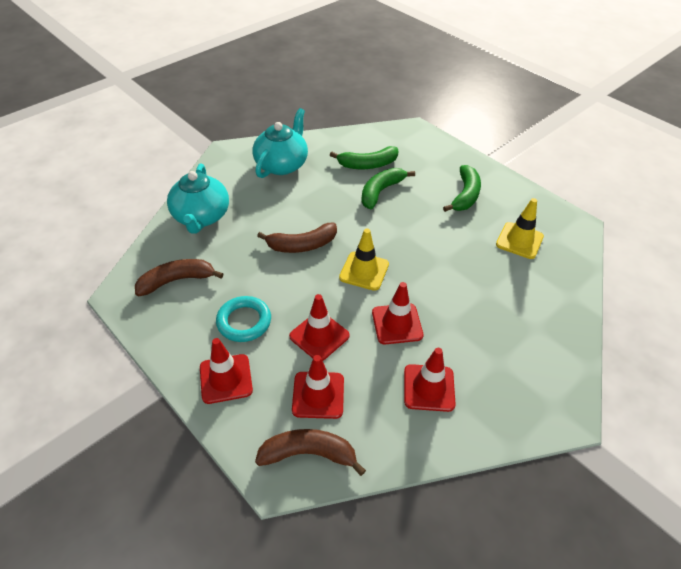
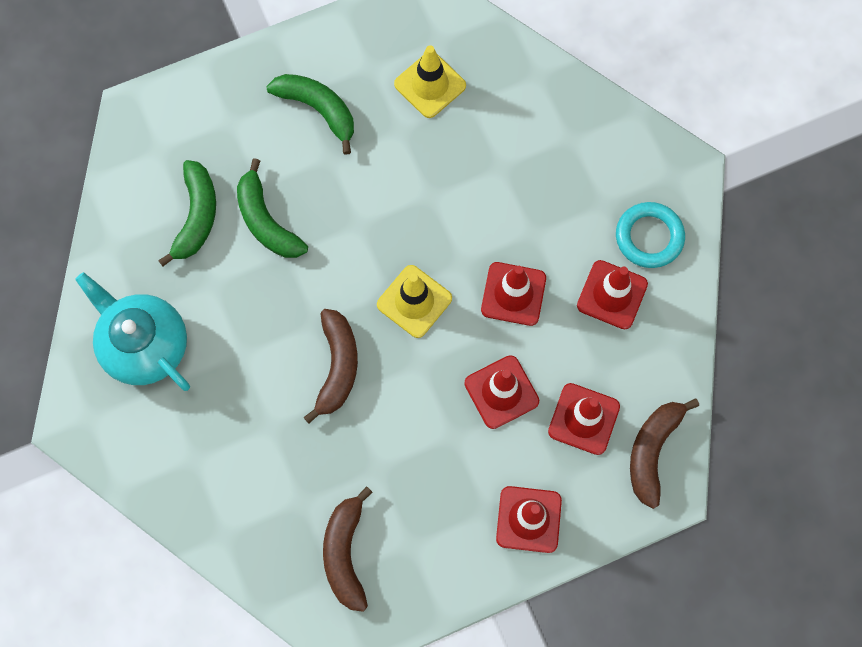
camera: 70 degrees left, 25 degrees up
(201, 217) = (225, 496): turquoise teapot -> none
(244, 321) = (448, 478): turquoise ring -> turquoise ring (649, 237)

